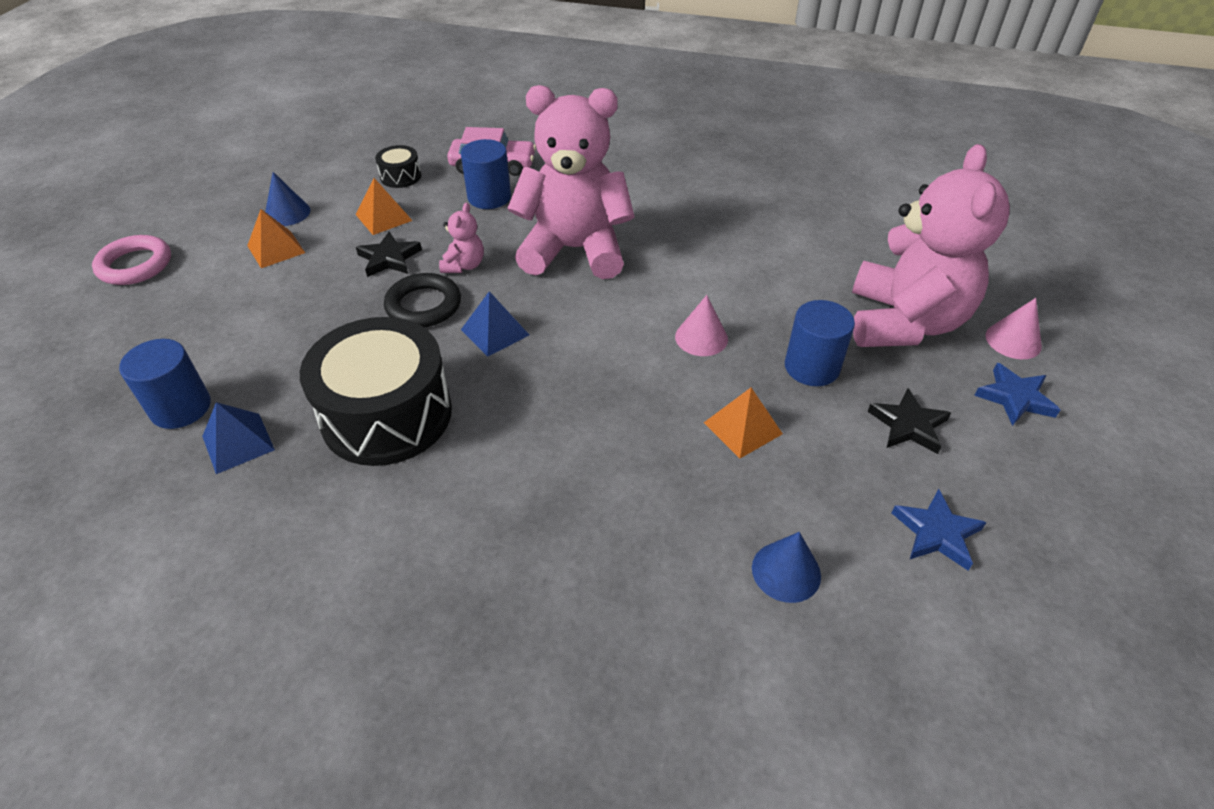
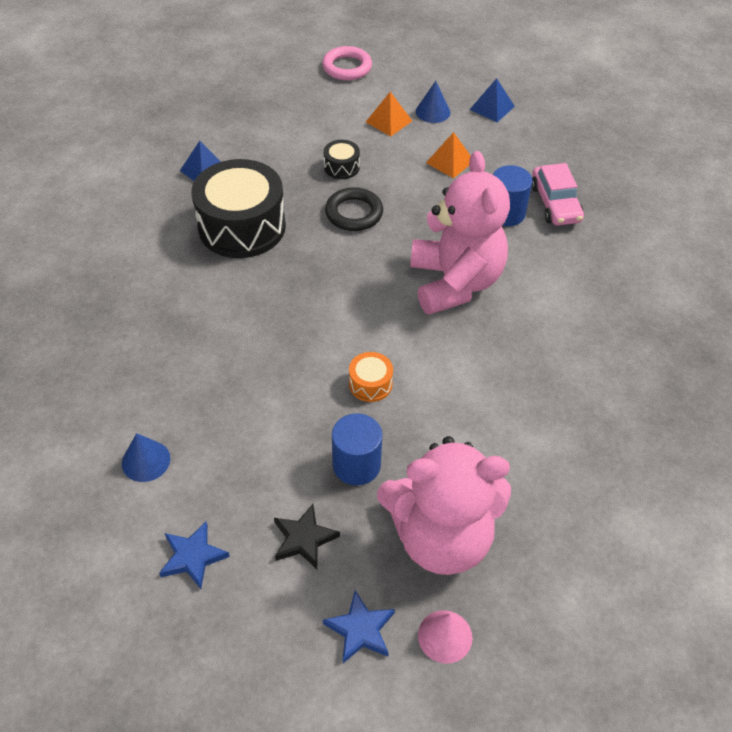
camera: 75 degrees right, 5 degrees up
(181, 407) = (227, 137): blue cylinder -> none
(389, 258) = (400, 180): black star -> none
(400, 176) = (509, 154): black drum -> black drum (341, 167)
(464, 265) = (408, 222): pink teddy bear -> none
(495, 332) = (337, 258): blue pyramid -> blue pyramid (492, 108)
(701, 337) = (370, 384): pink cone -> orange drum
(742, 428) = (274, 423): orange pyramid -> none

